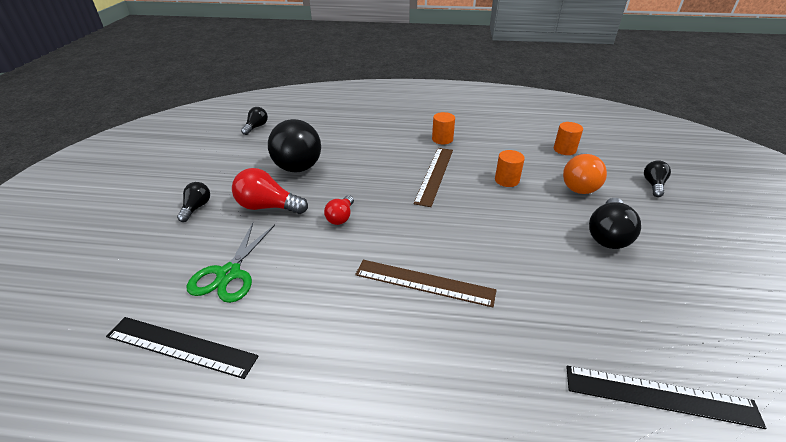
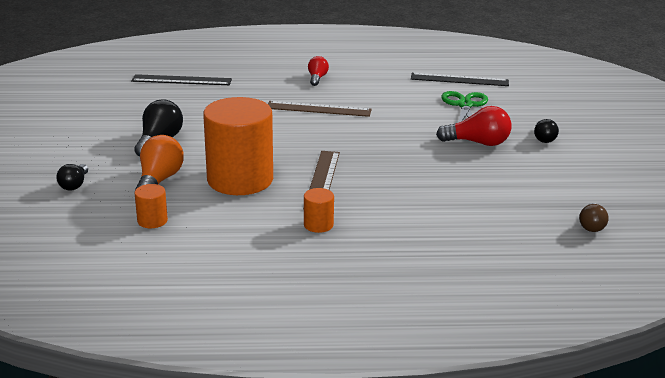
camera: 170 degrees right, 10 degrees down
(256, 127) = (591, 225): black light bulb -> brown light bulb
(298, 168) = (481, 177): black ball -> none
(341, 217) = (403, 139): red light bulb -> red light bulb (317, 78)
(506, 180) = (240, 179): orange cylinder -> orange cylinder, size x2.39

